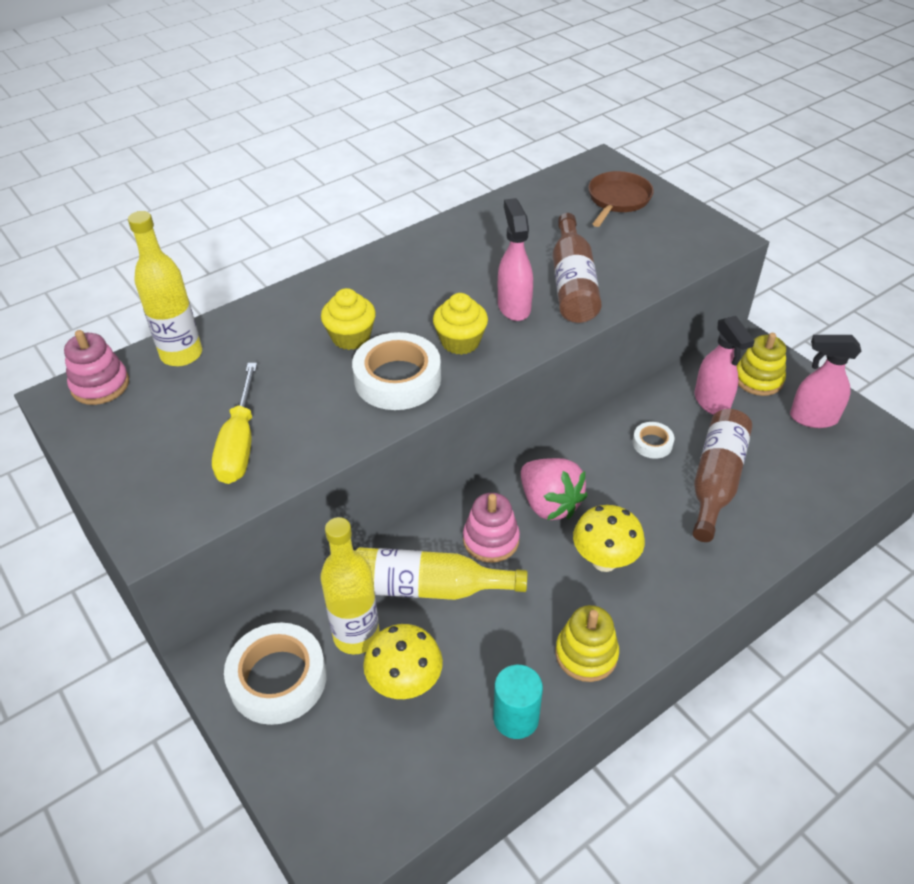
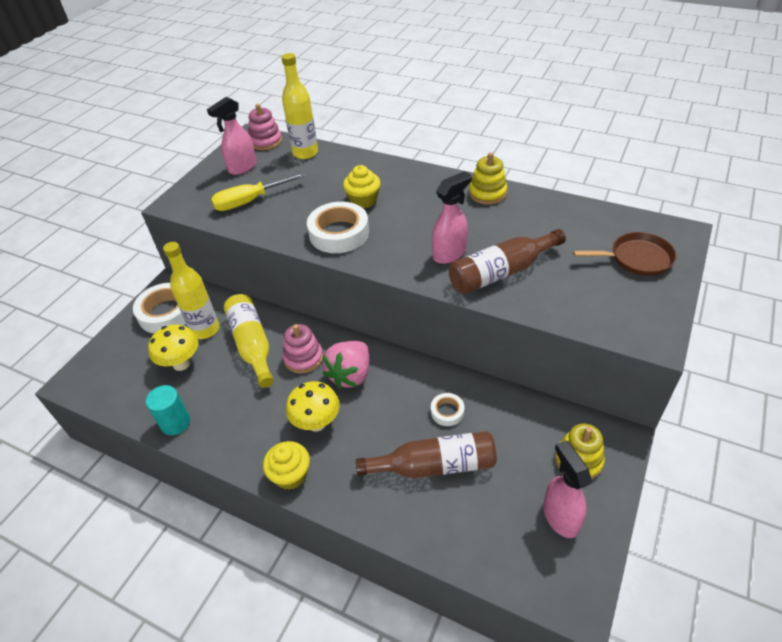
camera: 65 degrees right, 0 degrees up
(460, 342) = (393, 244): yellow cupcake -> yellow cupcake (290, 475)
(586, 654) = (235, 441): yellow stacking toy -> yellow stacking toy (487, 193)
(712, 402) = (522, 435): pink spray bottle -> pink spray bottle (242, 168)

